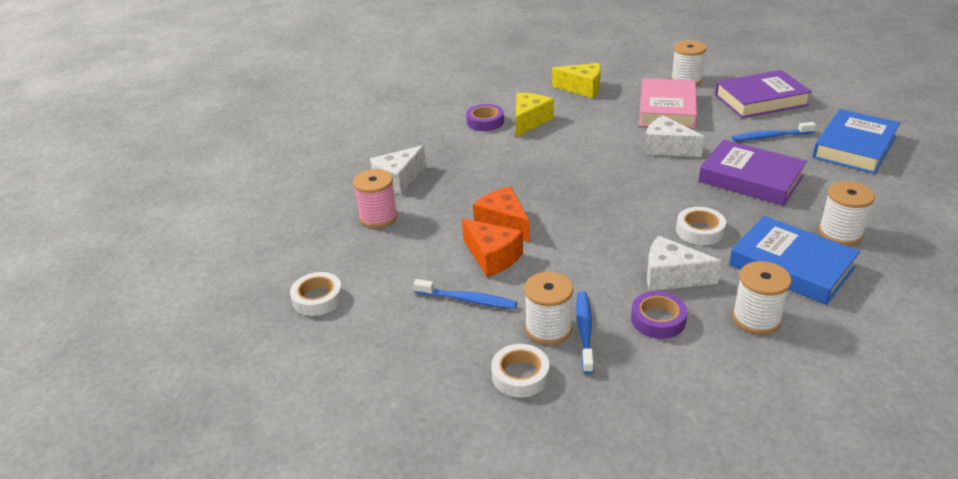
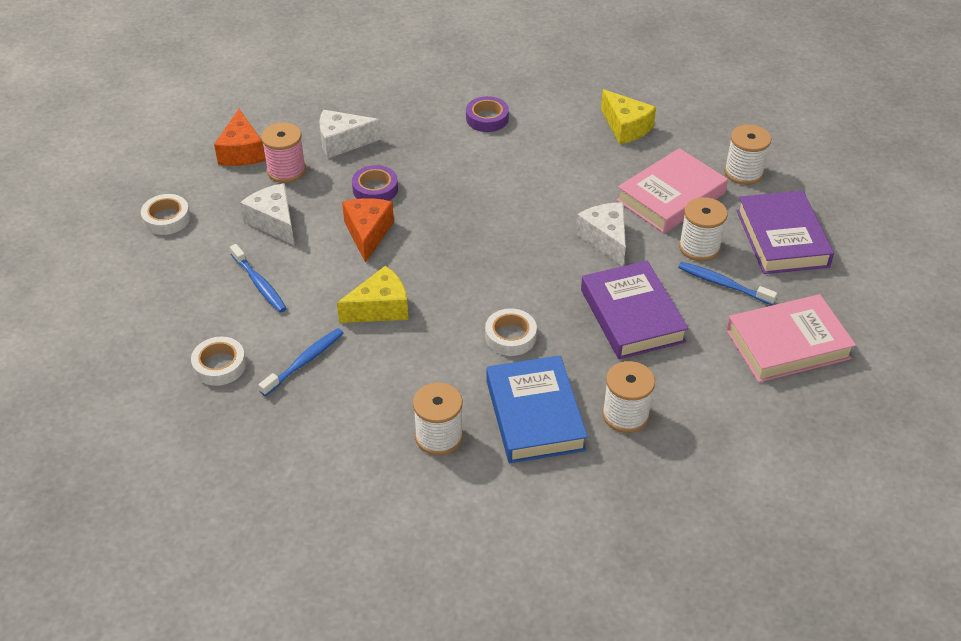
camera: 35 degrees right, 10 degrees up
(492, 257) = (321, 259): orange cheese -> orange cheese (242, 152)
(529, 121) = (525, 140): yellow cheese -> yellow cheese (380, 308)
(548, 328) = (283, 343): white spool -> white spool (699, 247)
(658, 320) = (366, 388): purple tape -> purple tape (375, 189)
(671, 276) = (427, 361): white cheese -> white cheese (274, 222)
(760, 100) = (782, 238): purple book -> purple book turned 60 degrees clockwise
(854, 147) = (787, 344): blue book -> pink book

